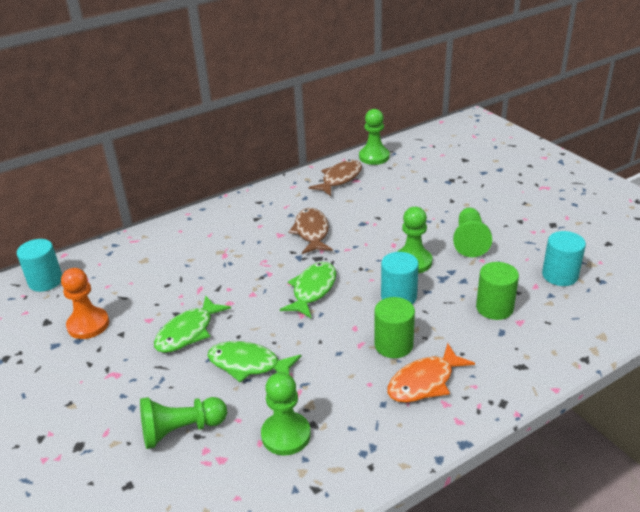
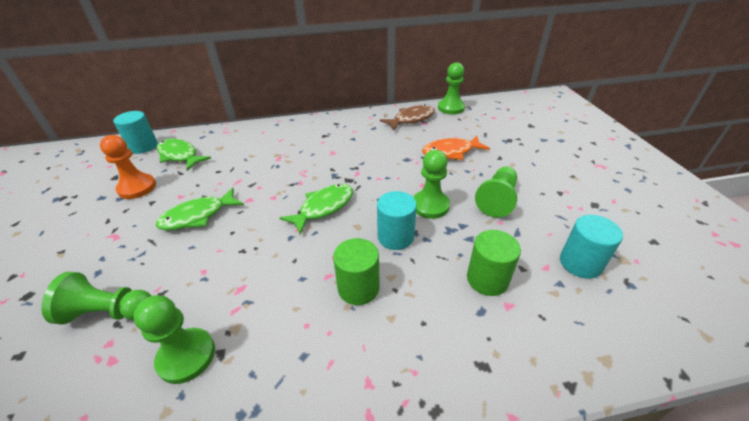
camera: 20 degrees right, 5 degrees up
(248, 364) = (217, 263): green fish -> green fish (180, 155)
(311, 232) = (359, 156): brown fish -> none
(424, 382) = (362, 345): orange fish -> orange fish (450, 152)

